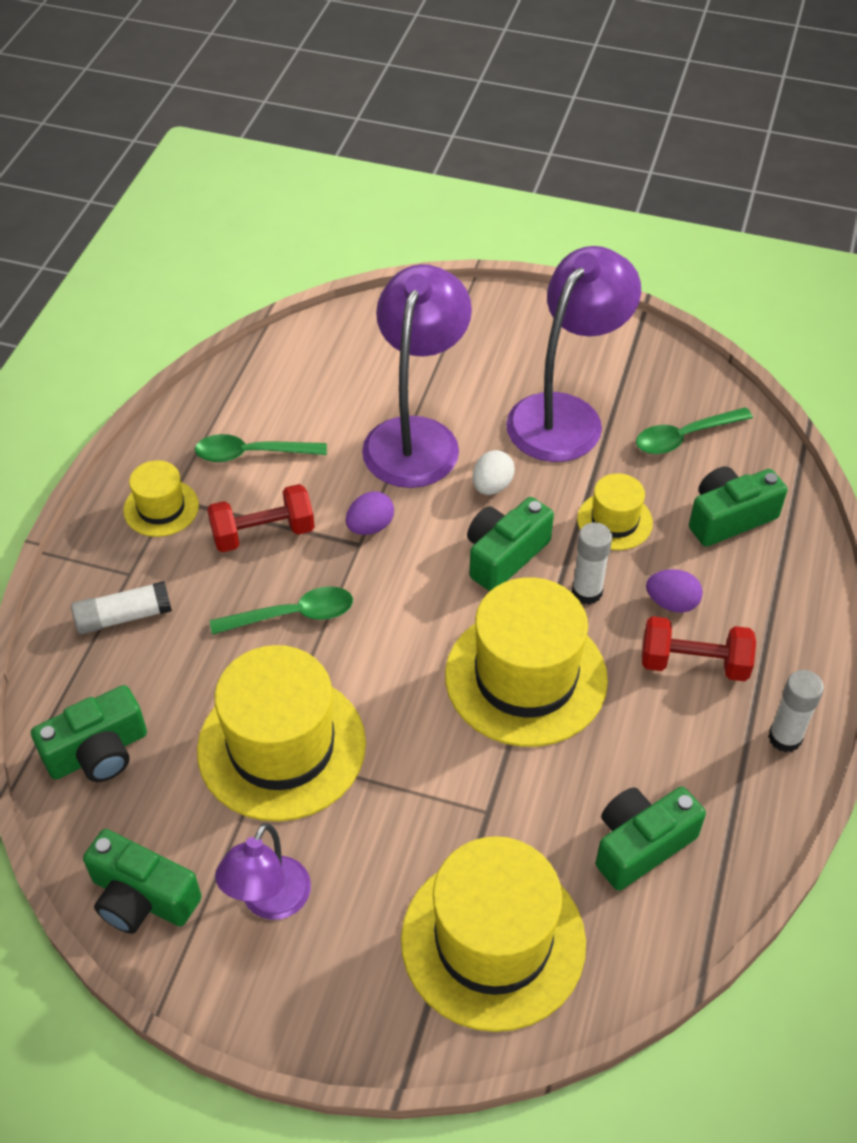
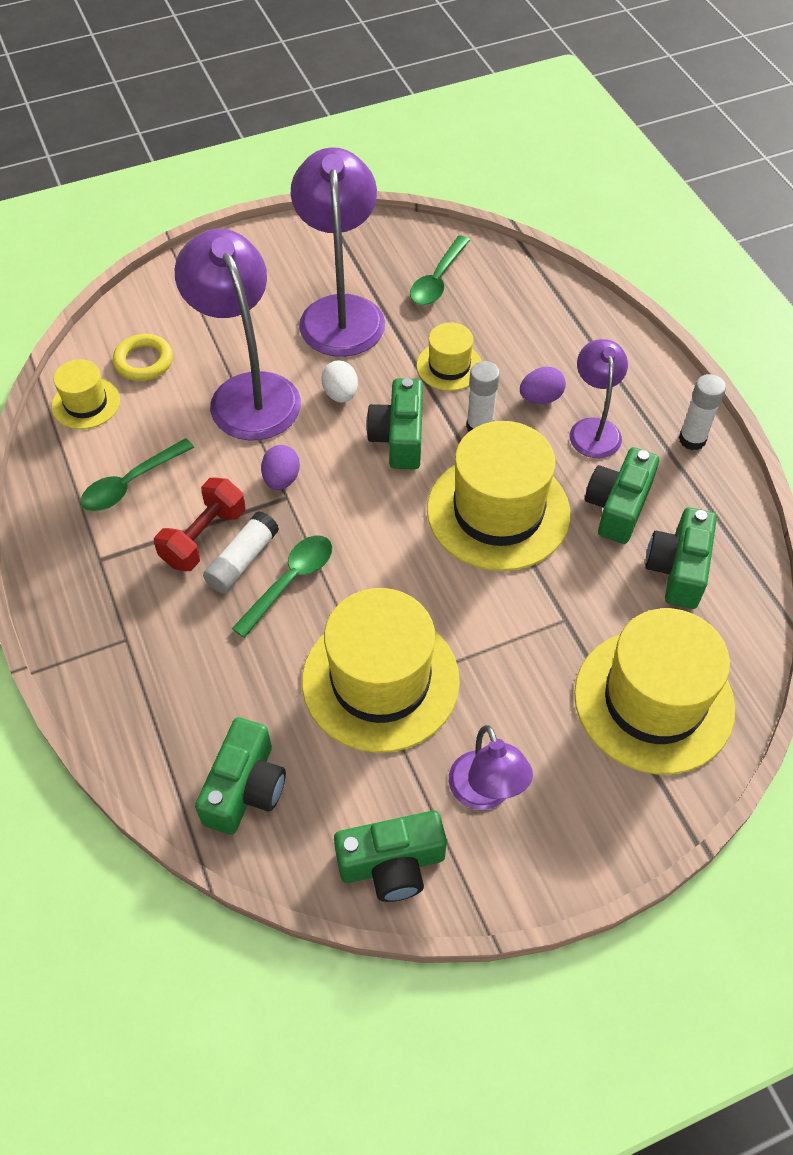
camera: 40 degrees left, 5 degrees up
(123, 617) = (156, 674): white glue stick -> white glue stick (242, 560)
(161, 508) = (98, 571): yellow hat -> yellow hat (86, 403)
(358, 360) = (144, 361): none -> yellow ring
(694, 663) = (593, 429): red dumbbell -> purple lamp
(729, 518) = (520, 317): green camera -> green camera (617, 506)

